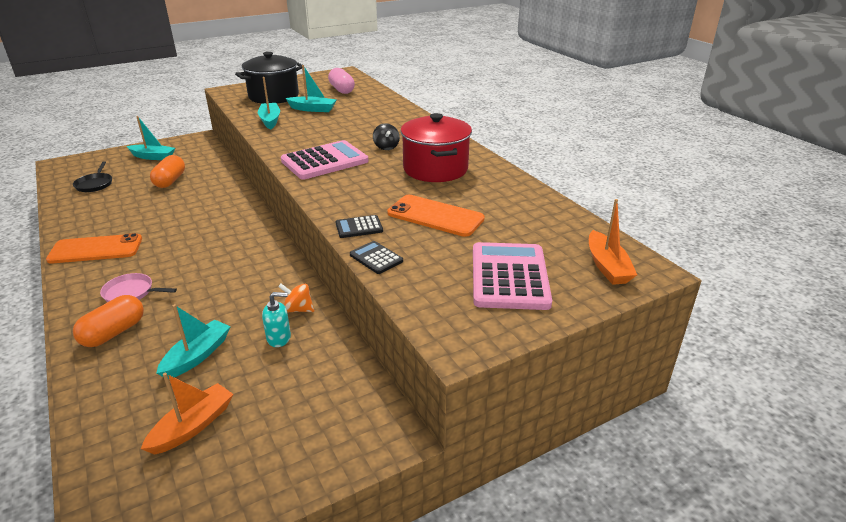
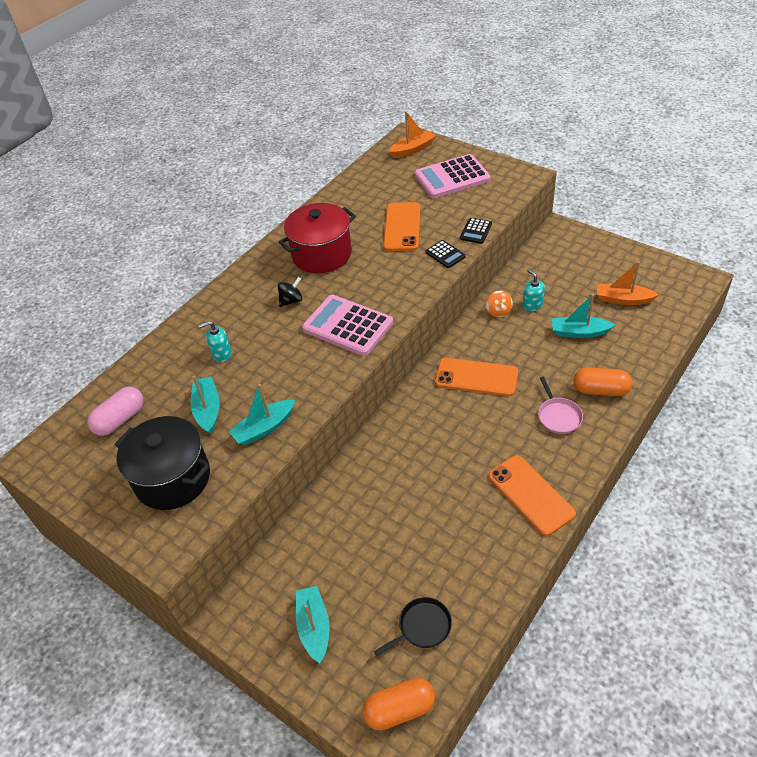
camera: 110 degrees left, 15 degrees up
(170, 181) = (368, 546): orange capsule -> orange capsule (399, 709)
(235, 264) = (476, 377): none -> orange phone
(359, 118) = (221, 354): none -> turquoise soap dispenser

